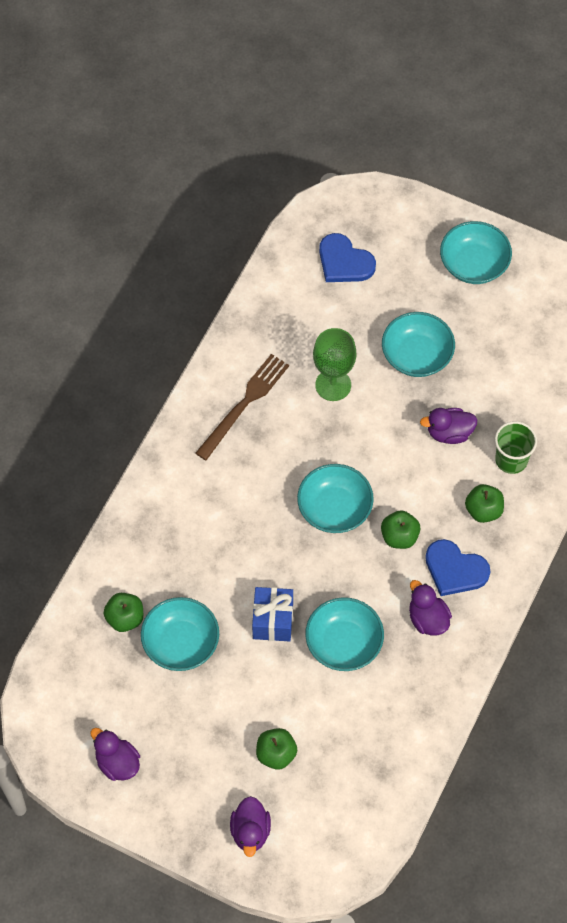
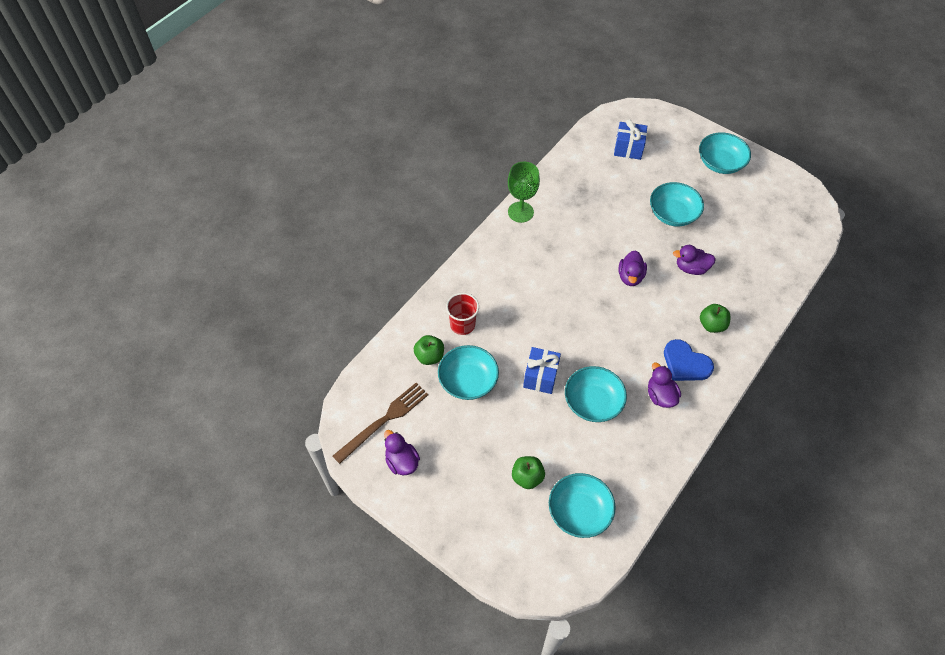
camera: 10 degrees right, 5 degrees down
(160, 567) = (462, 325): none -> red cup
(244, 404) = (543, 226): brown fork -> brown fork (384, 420)
(250, 831) = (496, 535): purple duck -> purple duck (630, 276)
(333, 385) = (609, 224): green goblet -> green goblet (520, 212)
(334, 508) = (599, 305): turquoise bowl -> turquoise bowl (579, 512)
(344, 262) = (628, 148): blue heart -> blue gift
(399, 537) = (645, 333): green apple -> none
(511, 460) = (736, 293): green cup -> none

